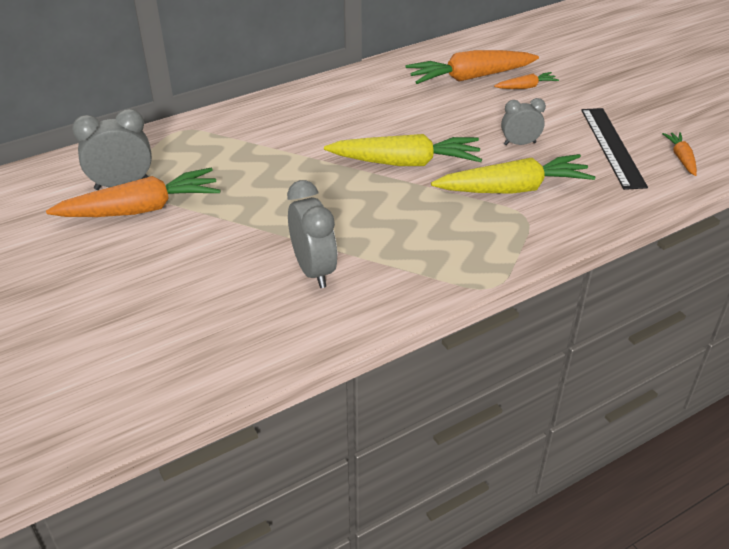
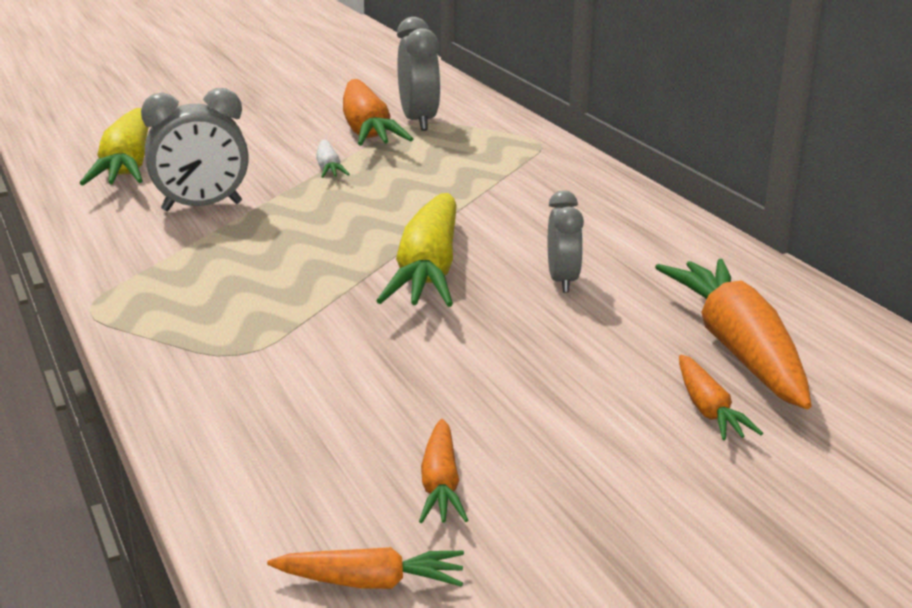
camera: 95 degrees right, 15 degrees down
(230, 219) = (328, 168): none -> white carrot
(513, 189) = (323, 351): yellow carrot -> yellow carrot (127, 166)
(519, 143) = (471, 374): grey clock -> grey clock (563, 281)
(612, 147) = (440, 484): black ruler -> orange carrot

